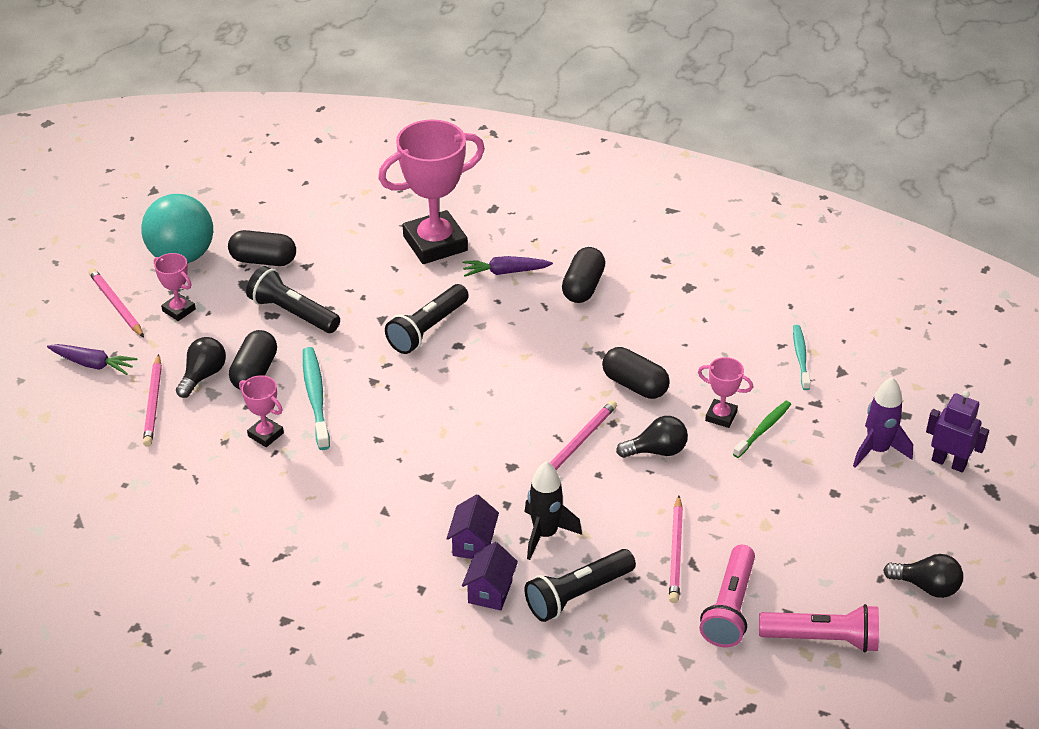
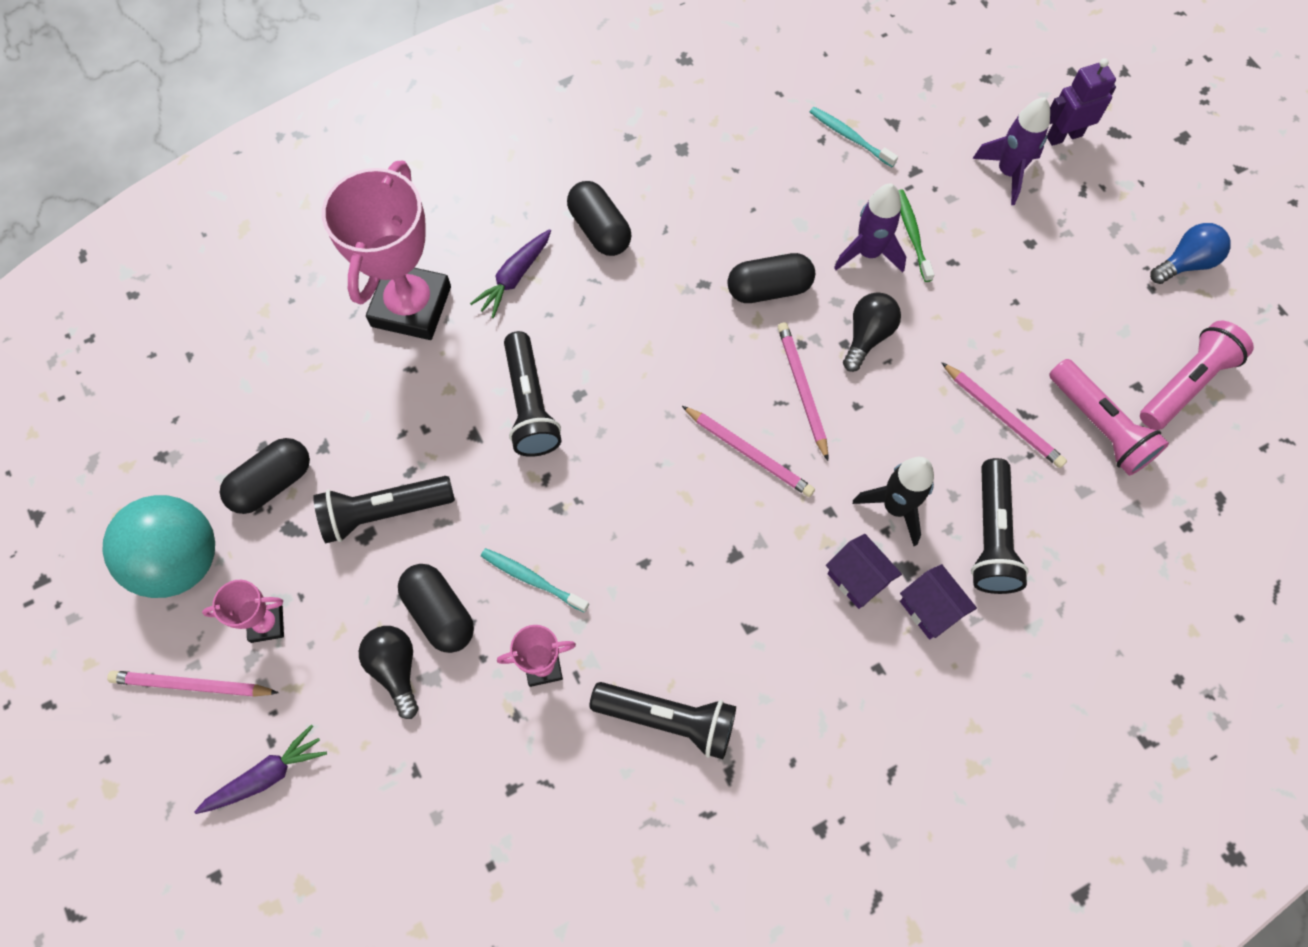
camera: 50 degrees left, 25 degrees up
(153, 403) = (391, 751): pink pencil -> pink pencil (748, 453)
(287, 508) = (668, 719): none -> black flashlight
(315, 397) = (532, 579): turquoise toothbrush -> turquoise toothbrush, size x0.66
(721, 416) = (868, 253): pink trophy -> purple rocket
(926, 586) = (1185, 263): black light bulb -> blue light bulb

